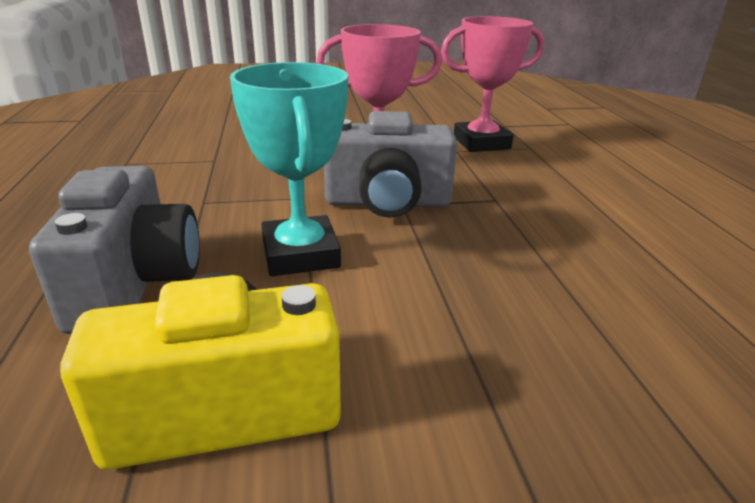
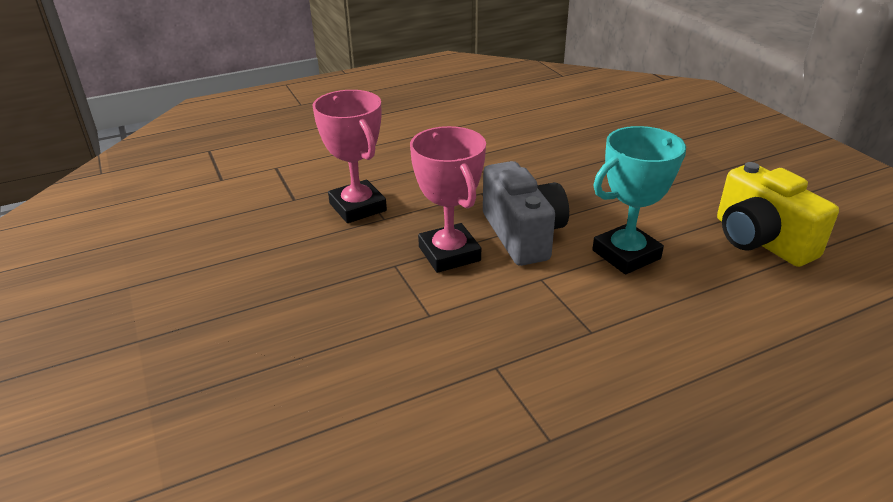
camera: 105 degrees left, 5 degrees up
(136, 283) = (720, 310): grey camera -> none

